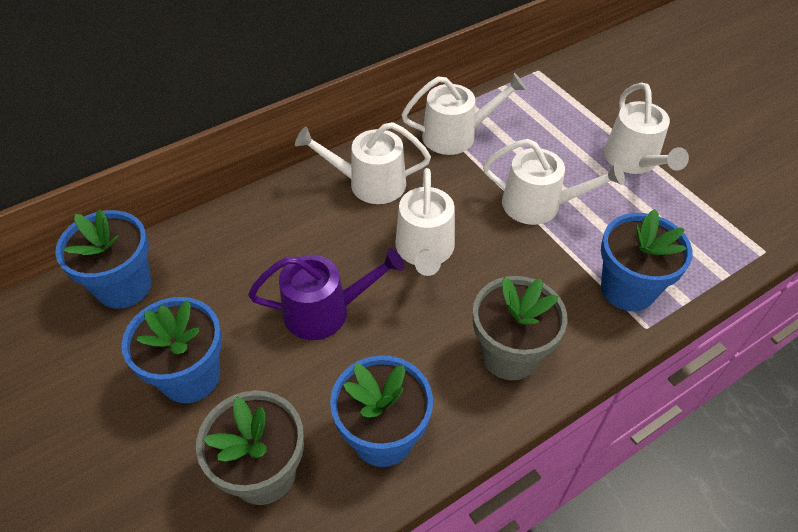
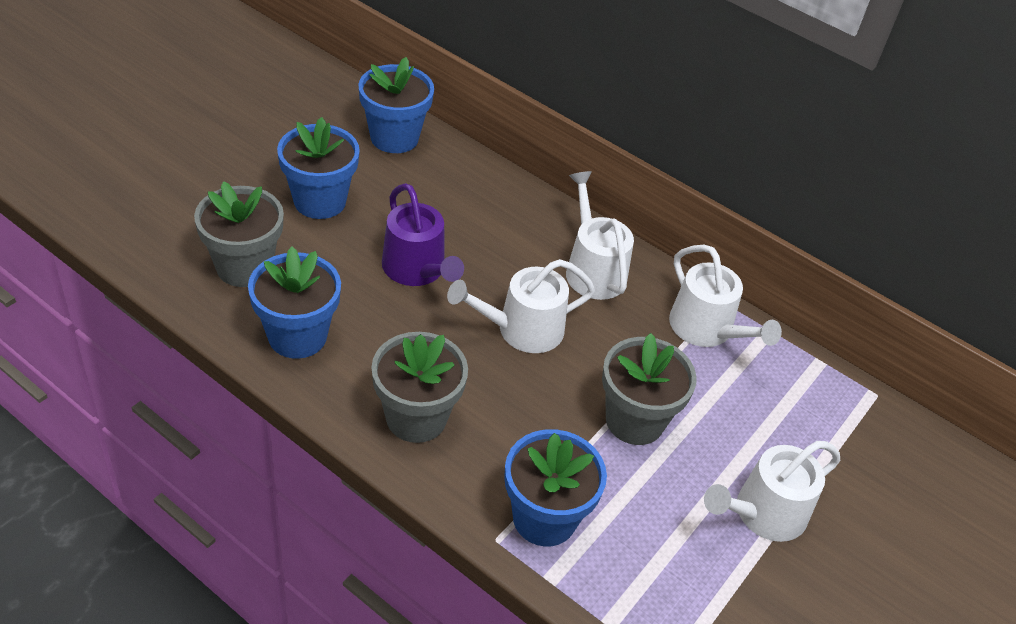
camera: 65 degrees right, 5 degrees down
(539, 205) = (634, 420): white watering can -> grey flower pot

